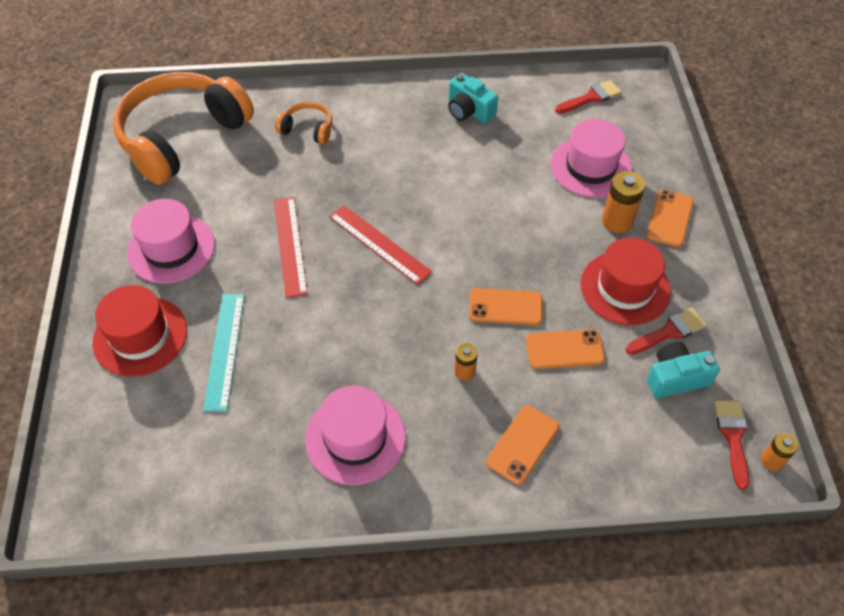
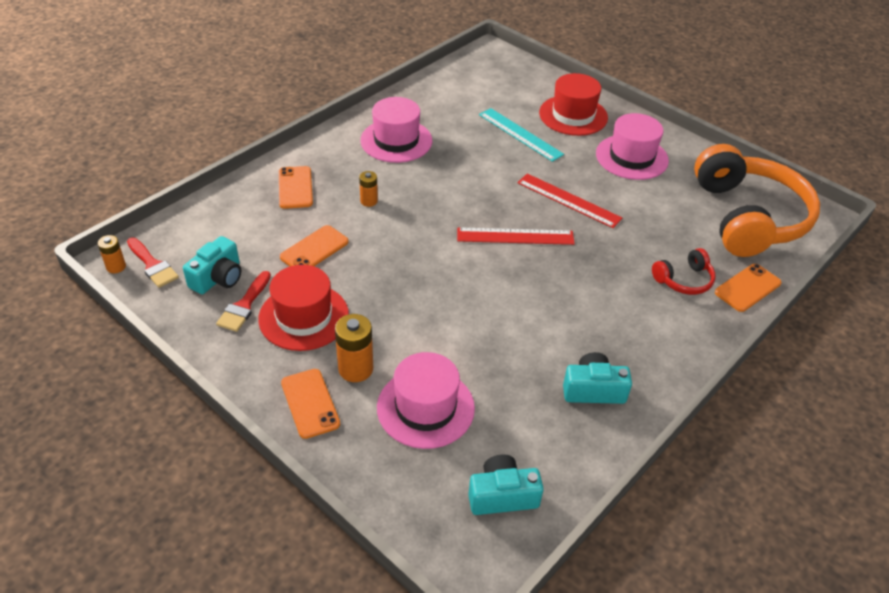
camera: 135 degrees right, 10 degrees down
(307, 129) = (684, 280): orange headphones -> red headphones
(505, 307) = (381, 250): orange phone -> orange phone (747, 288)
(591, 97) = (502, 495): red brush -> turquoise camera

